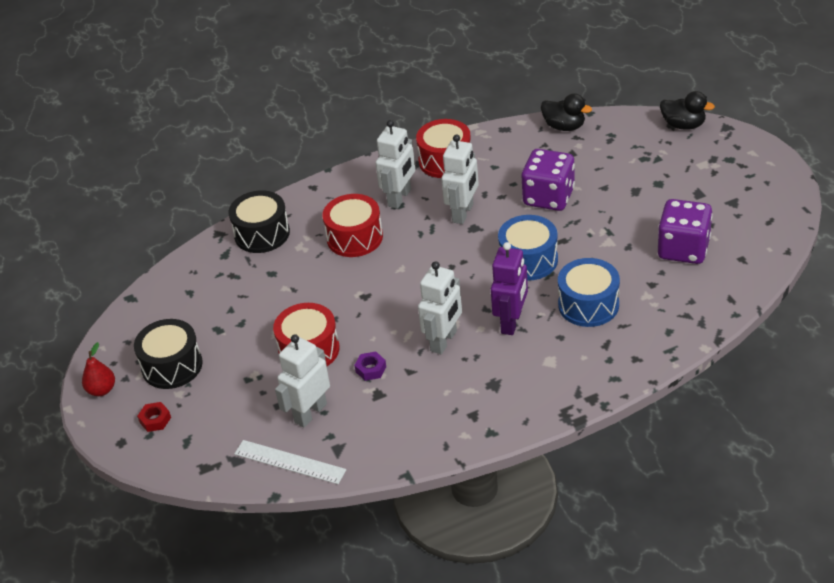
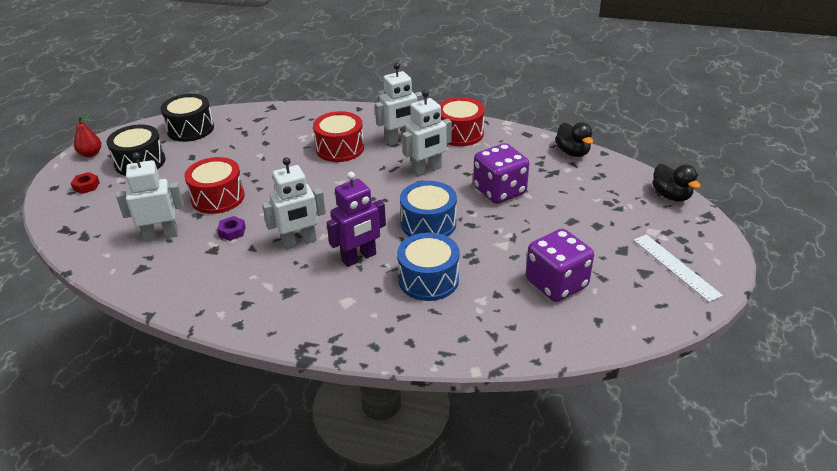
camera: 35 degrees right, 5 degrees down
(262, 234) = (293, 119): black drum -> black drum (190, 129)
(290, 462) = (105, 257): white ruler -> white ruler (675, 267)

